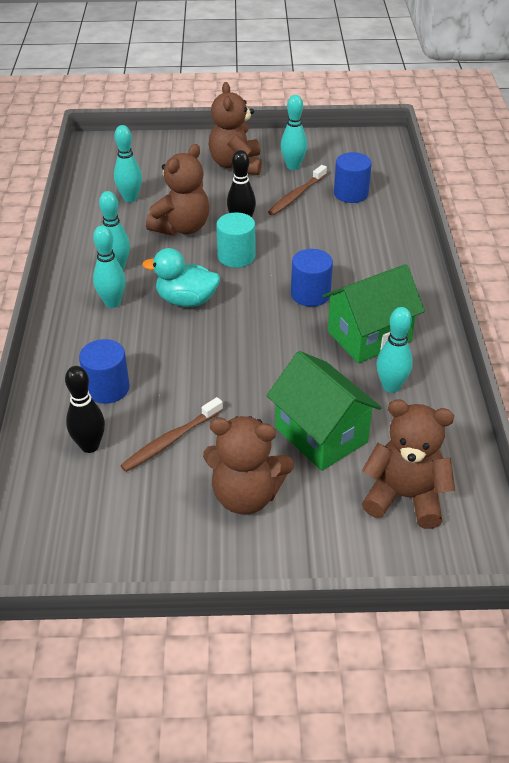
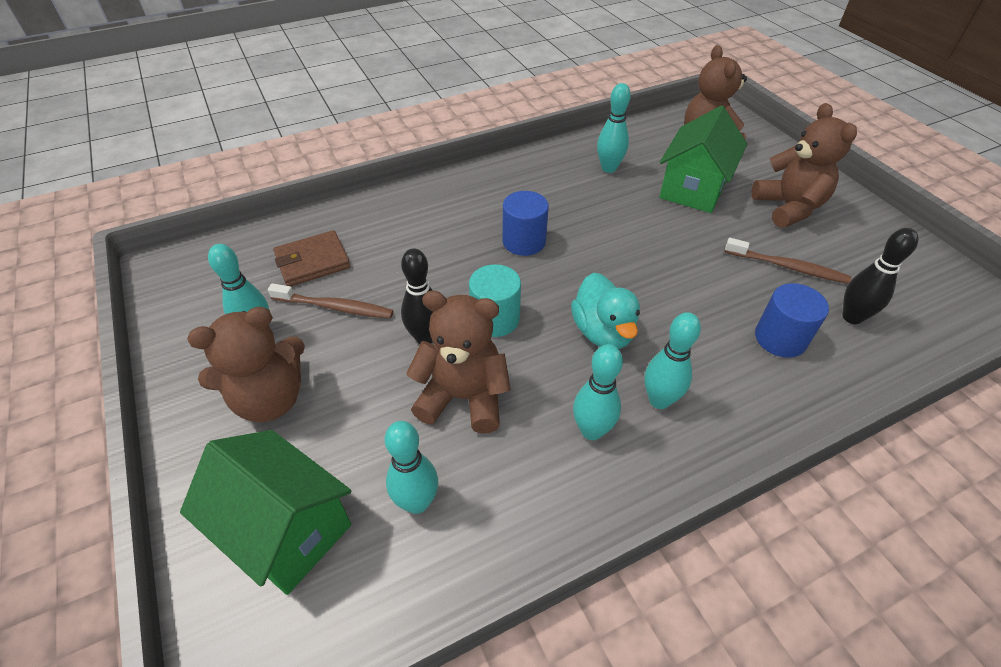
camera: 115 degrees left, 5 degrees up
(351, 193) = (313, 261): blue cylinder -> brown wallet
(369, 336) = (557, 192): green house -> green house (286, 530)

